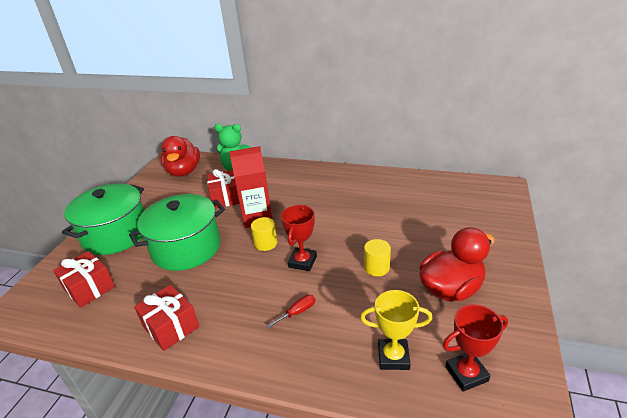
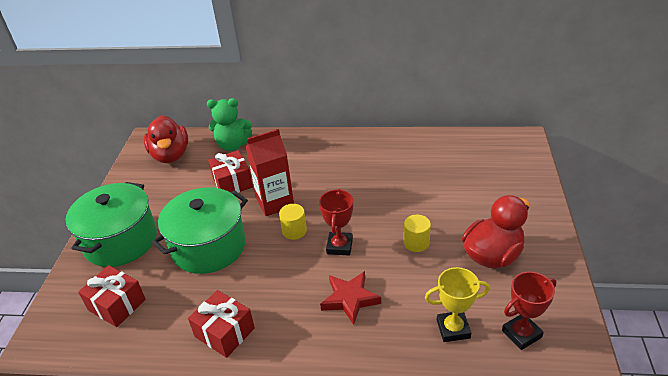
camera: 10 degrees left, 5 degrees up
(297, 312) = (350, 299): red screwdriver -> red star

